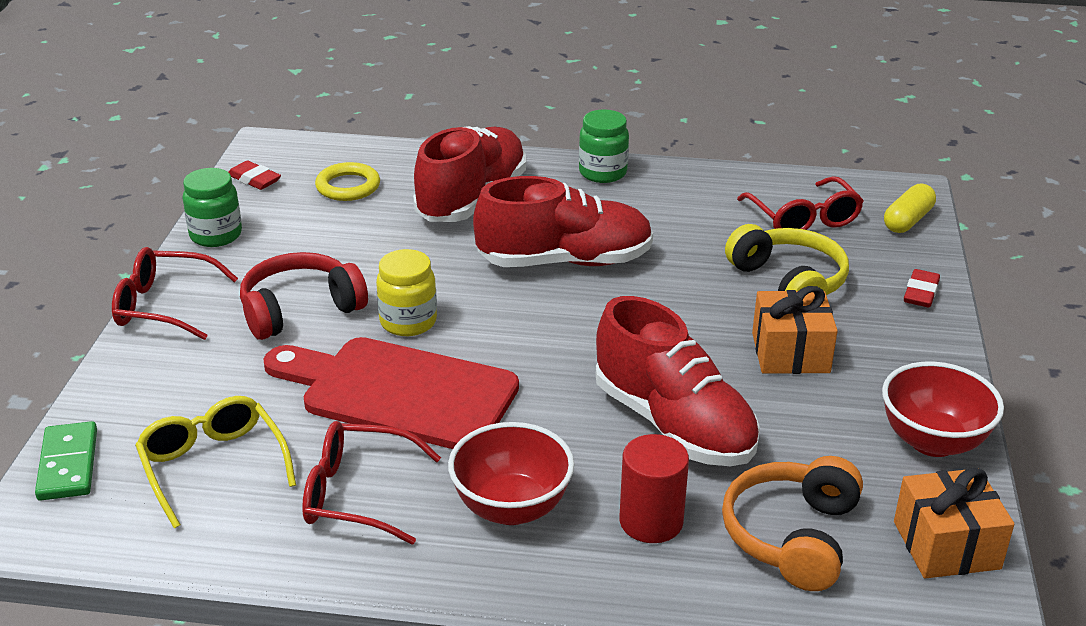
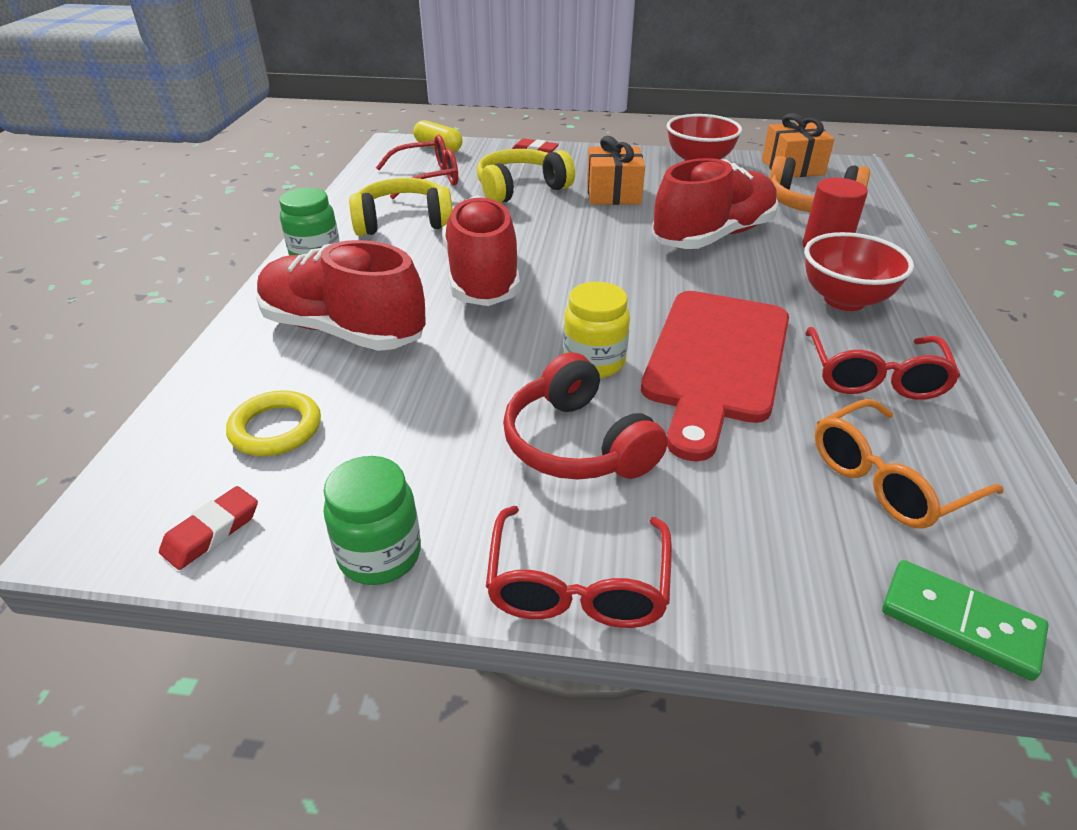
camera: 90 degrees left, 5 degrees up
(68, 464) = (960, 621): green domino -> green domino turned 45 degrees clockwise
(213, 466) = (888, 479): yellow glasses -> orange glasses
(682, 211) = (403, 222): none -> yellow headphones

